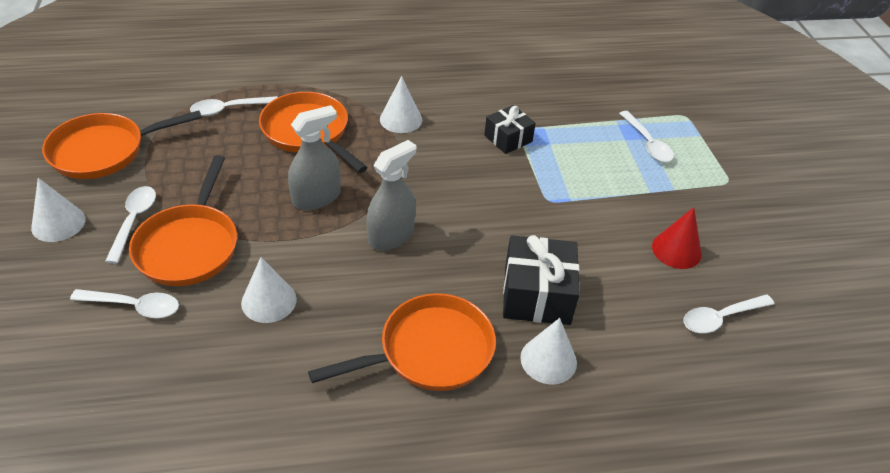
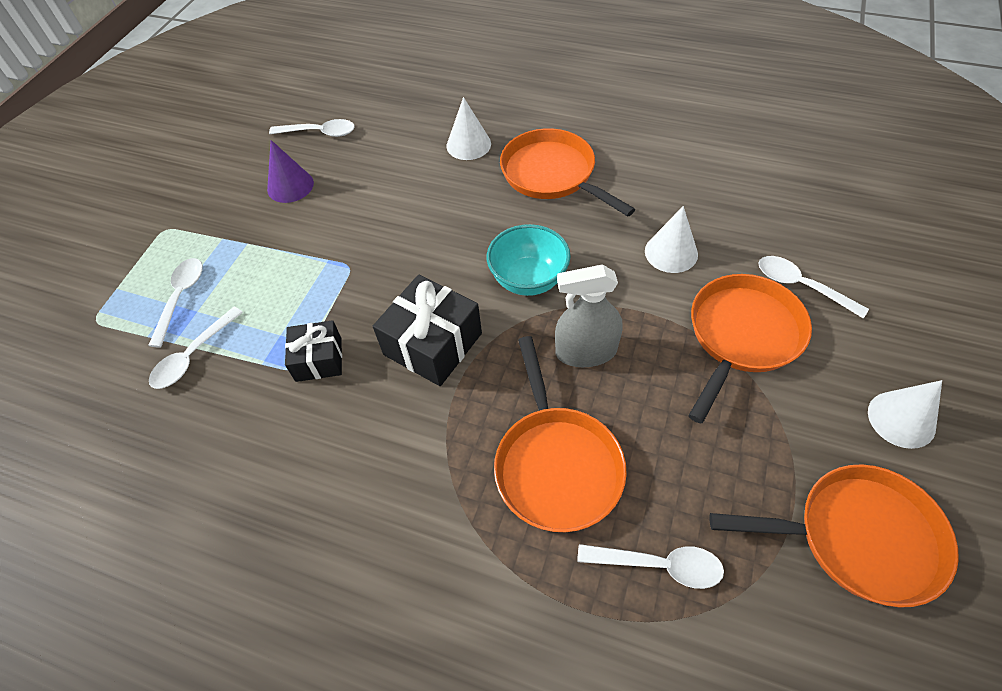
camera: 145 degrees left, 10 degrees up
(134, 221) = (806, 390): white spoon -> white spoon (193, 355)
(391, 235) = (528, 279): grey spray bottle -> turquoise bowl
(401, 119) = (422, 443): white cone -> none
(429, 351) = (552, 175): orange pan -> orange pan turned 45 degrees clockwise
(537, 295) = (438, 188): black gift -> black gift (432, 344)
(676, 250) = (290, 186): red cone -> purple cone

